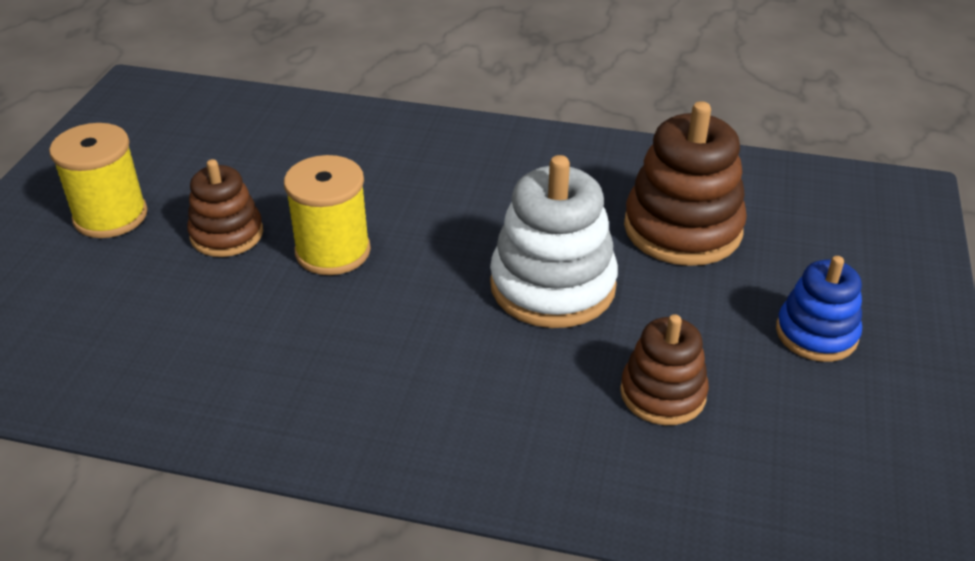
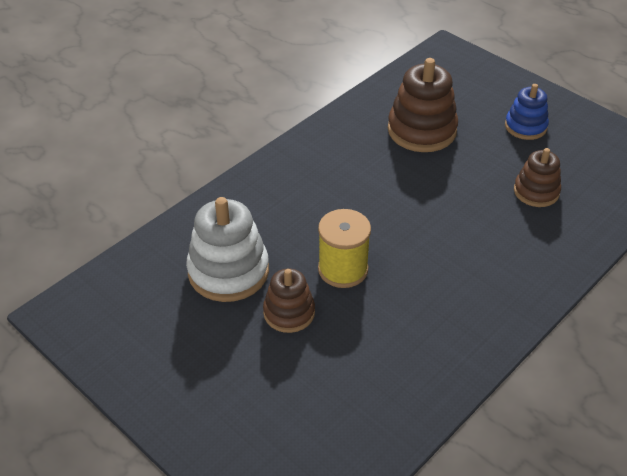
camera: 60 degrees left, 5 degrees up
(110, 216) = (221, 367): yellow spool -> none
(552, 286) = (435, 194): white stacking toy -> white stacking toy (228, 271)

